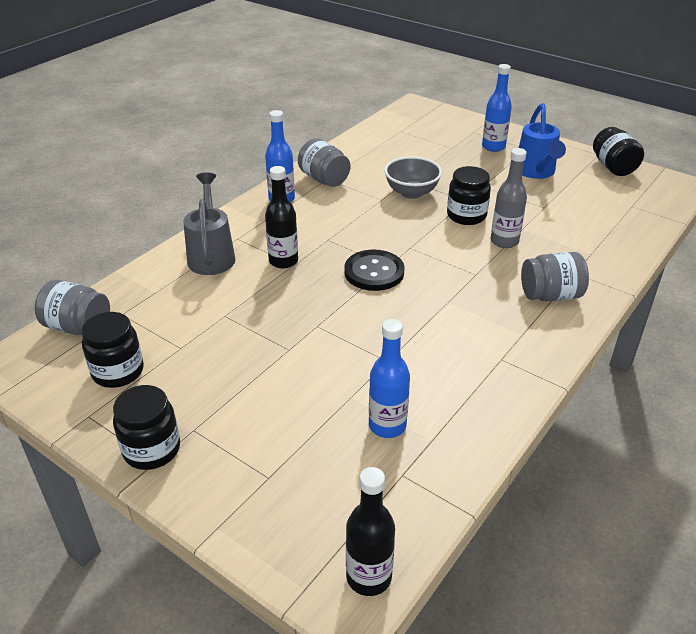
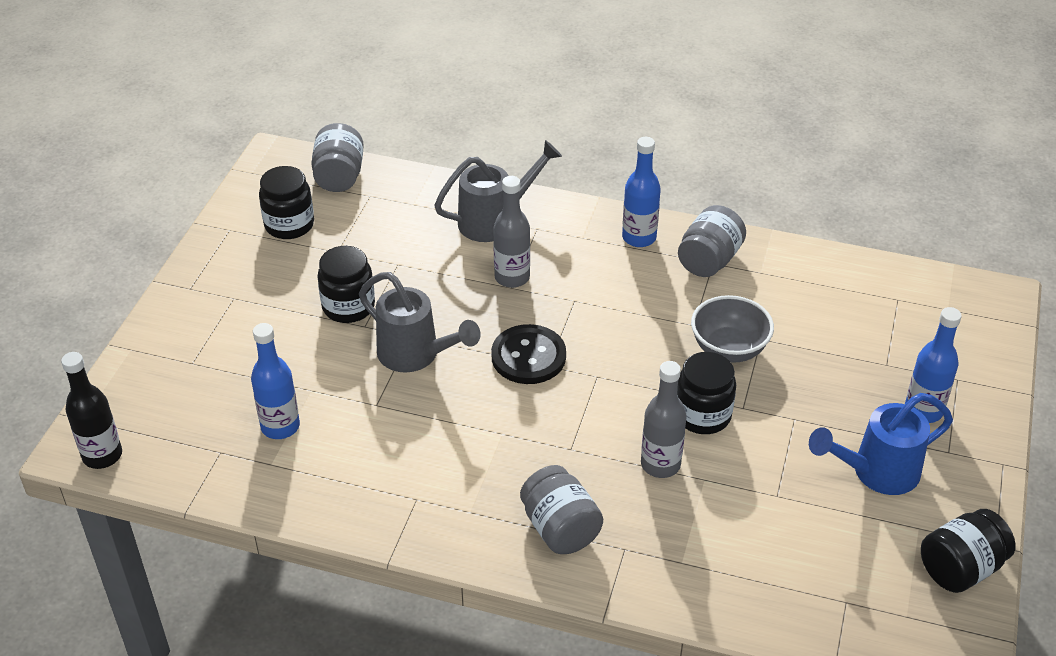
camera: 70 degrees right, 5 degrees up
(152, 449) = (203, 281): black jar -> black jar (348, 307)
(283, 261) = (512, 277): black bottle -> grey bottle
(341, 327) = (415, 355): none -> grey watering can

